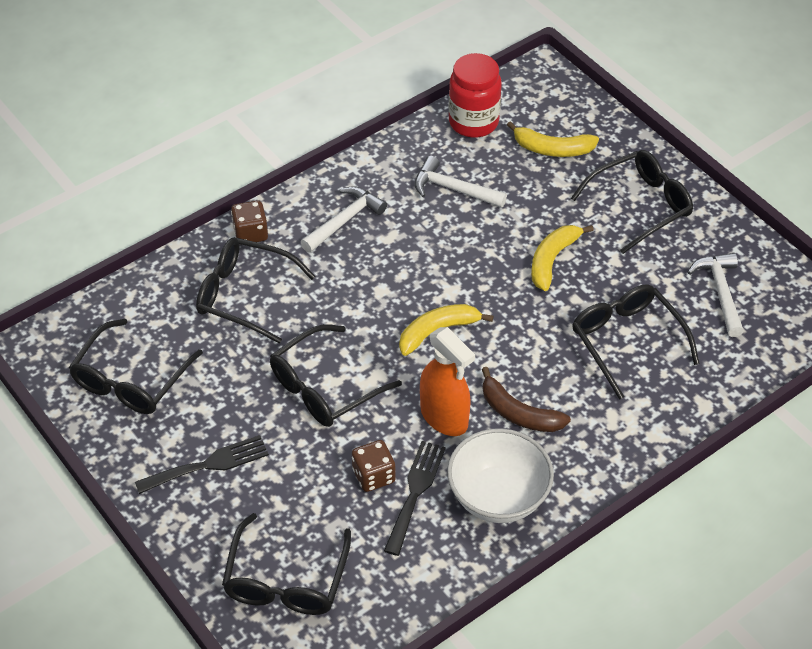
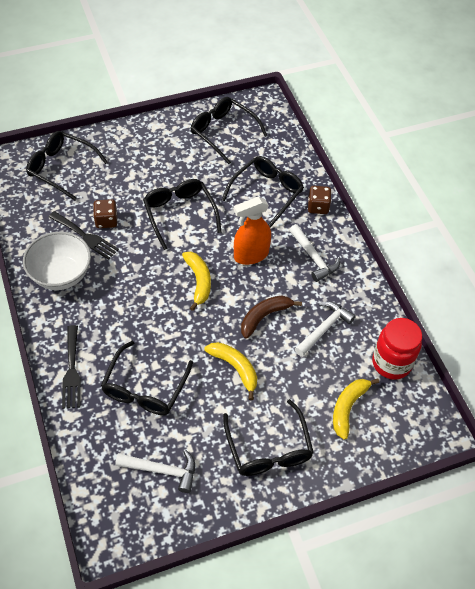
camera: 105 degrees right, 5 degrees up
(208, 465) = (150, 152): black fork -> black fork (72, 370)
(444, 417) = (130, 265): orange spray bottle -> orange spray bottle (251, 255)
(518, 413) = (115, 305): brown banana -> brown banana (264, 316)
(626, 341) = (144, 388): black glasses -> black glasses turned 120 degrees clockwise

